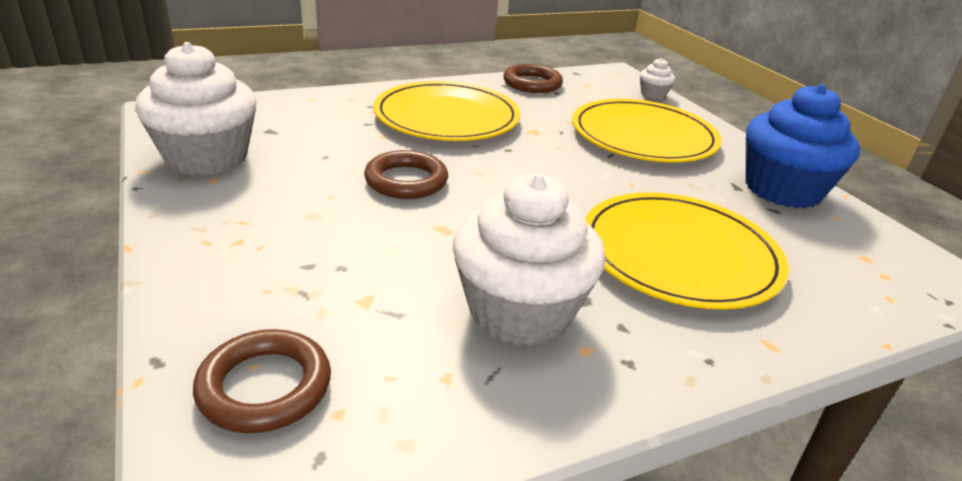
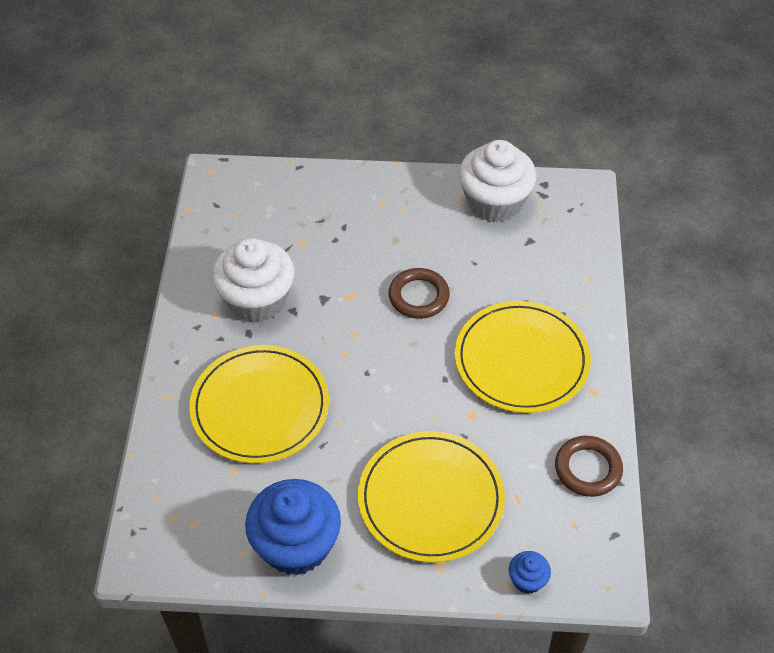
camera: 120 degrees right, 20 degrees up
(265, 387) = (263, 196): brown ring -> none
(653, 94) = (527, 580): white cupcake -> blue cupcake

